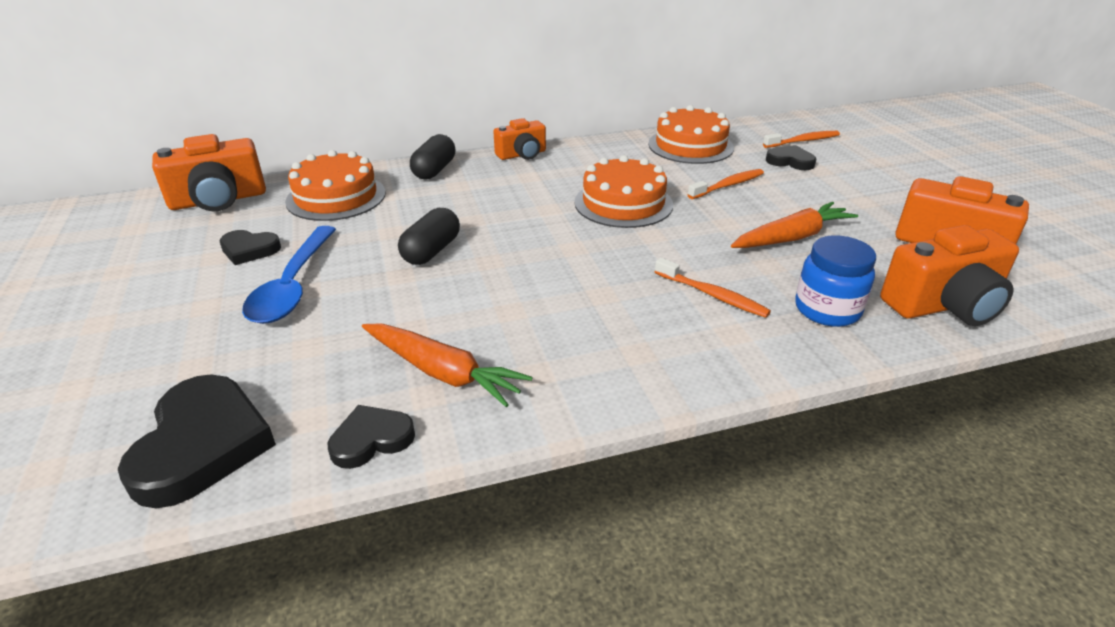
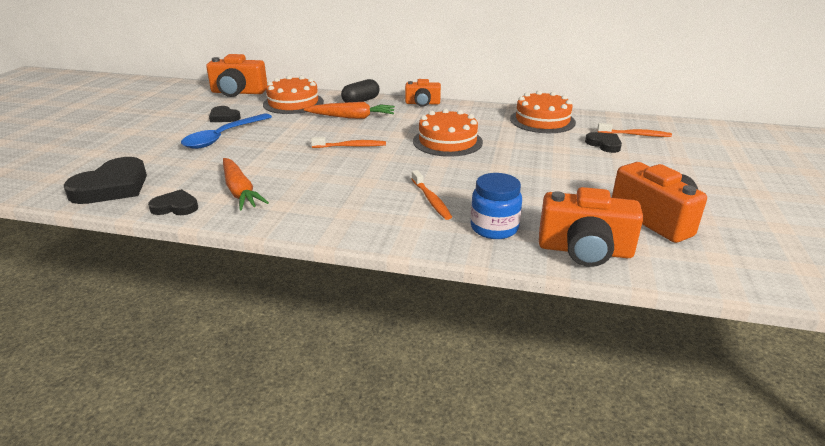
camera: 30 degrees right, 5 degrees down
(431, 251) = (306, 139): black capsule -> none
(728, 185) = (533, 148): orange toothbrush -> orange toothbrush (351, 146)
(792, 237) = (533, 186): orange carrot -> orange carrot (352, 117)

